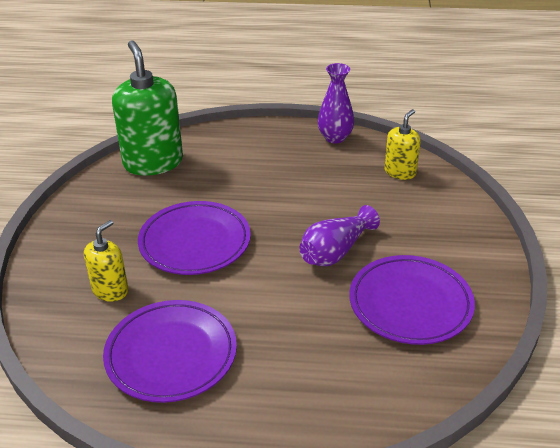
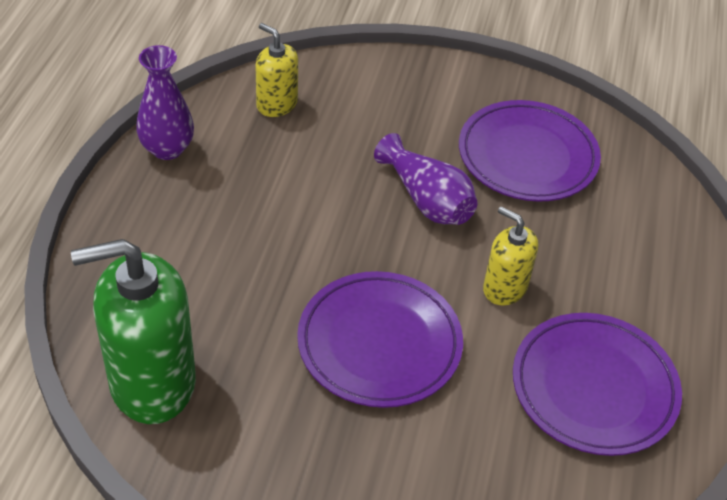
camera: 85 degrees left, 10 degrees up
(110, 290) = (468, 453): yellow soap dispenser -> yellow soap dispenser (504, 288)

